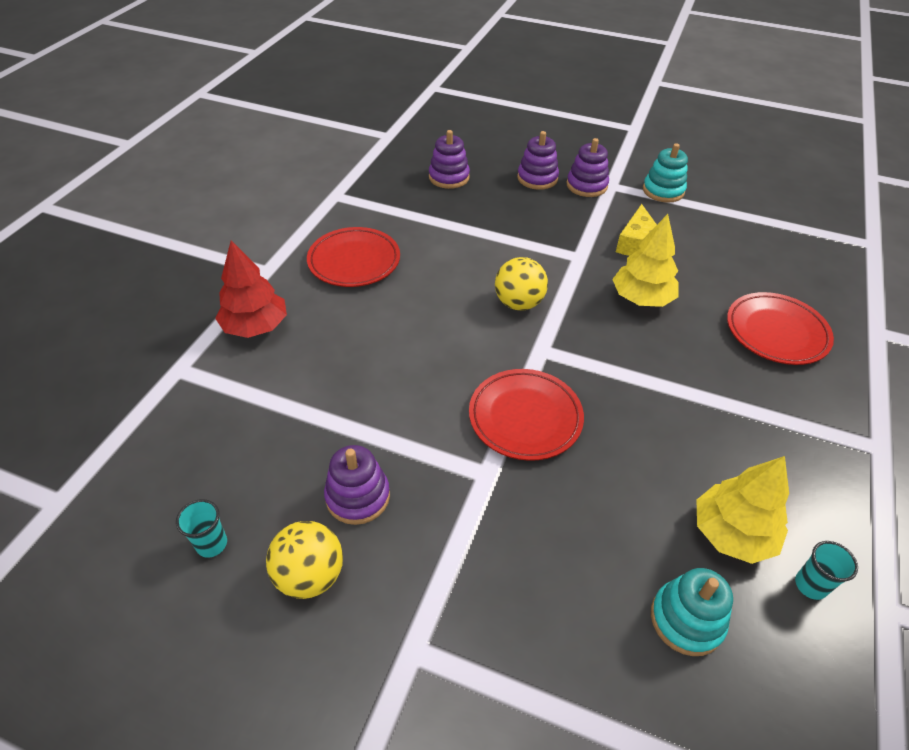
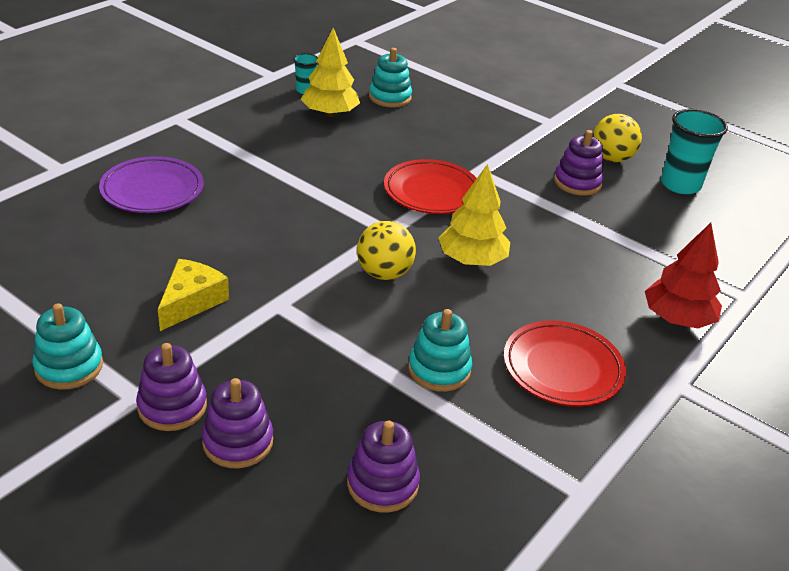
camera: 165 degrees left, 10 degrees down
(212, 544) = (680, 185): turquoise cup -> turquoise cup, size x1.89
(442, 240) = (439, 370): none -> turquoise stacking toy
(641, 298) = (249, 246): yellow tree -> yellow tree (472, 260)
(776, 332) = (152, 190): red plate -> purple plate

